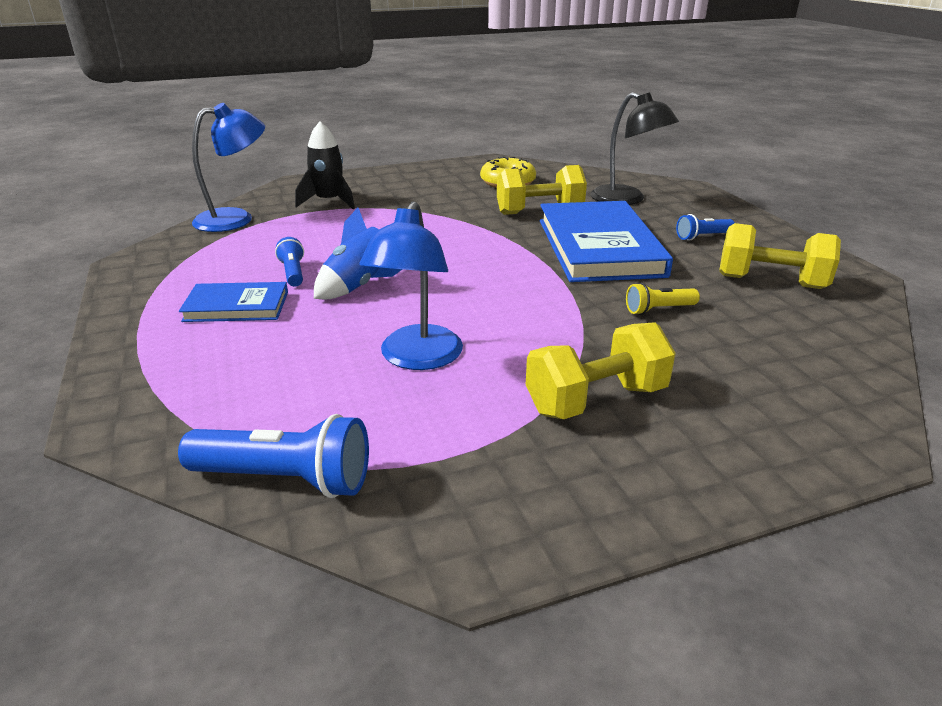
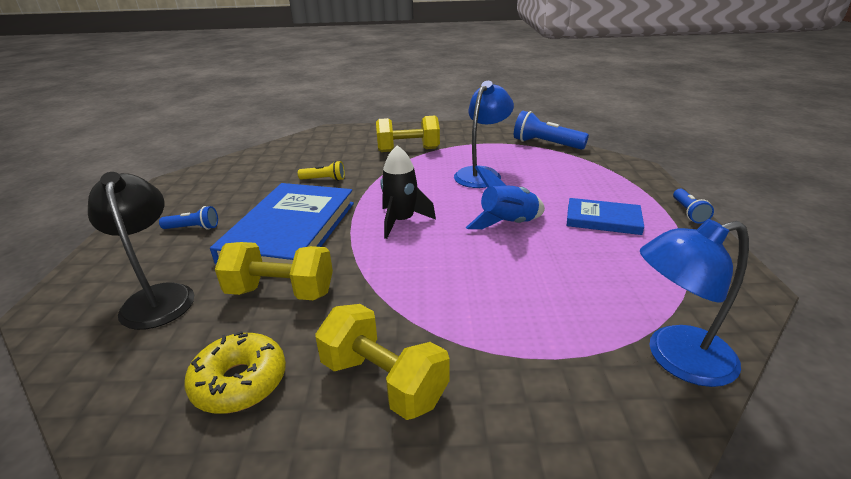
camera: 160 degrees left, 0 degrees up
(293, 273) = (567, 245): blue flashlight -> blue flashlight (688, 213)
(329, 202) = (542, 381): black rocket -> black rocket (401, 221)
(770, 282) = (229, 186): yellow dumbbell -> yellow dumbbell (383, 382)

